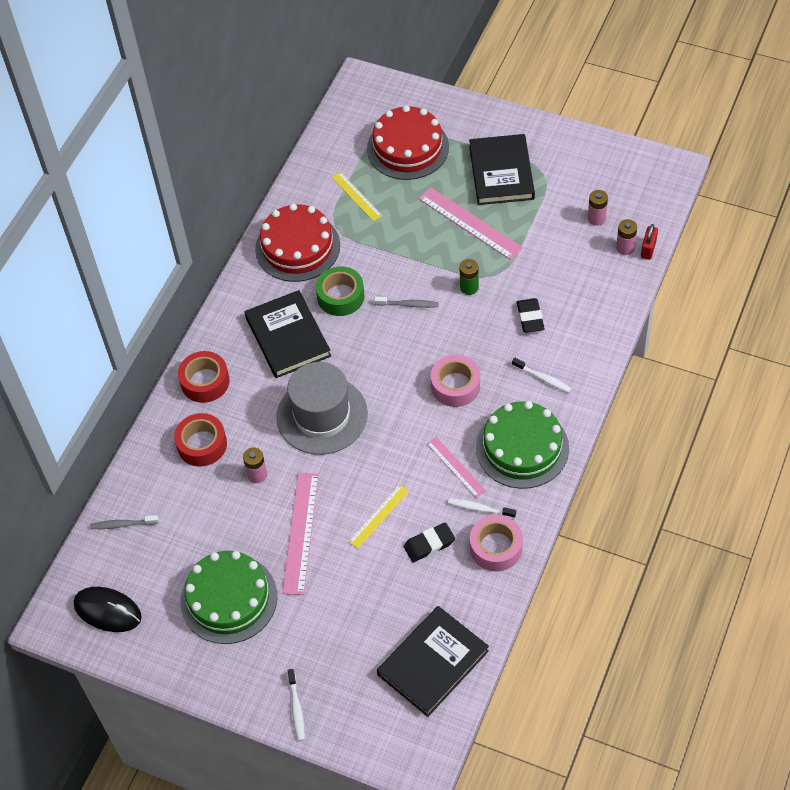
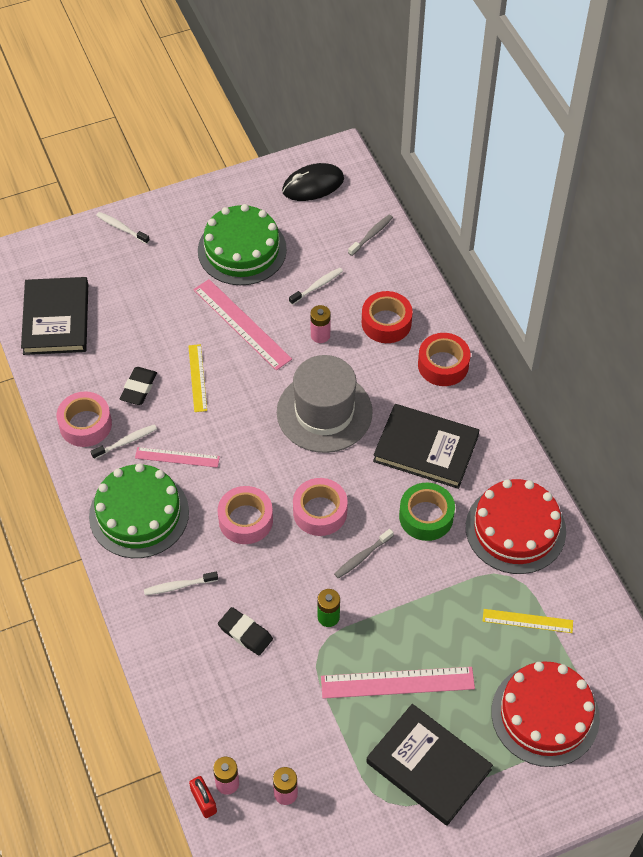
camera: 130 degrees right, 0 degrees up
(212, 516) = (317, 286): none -> white toothbrush
(402, 352) = (320, 512): none -> pink tape

